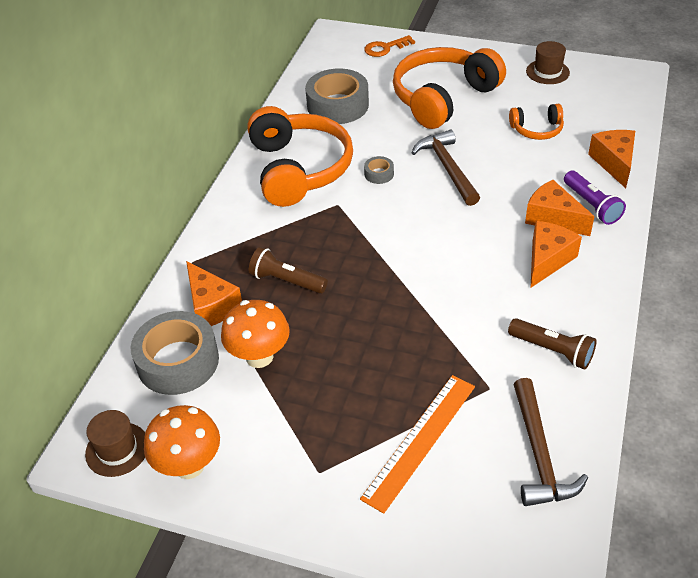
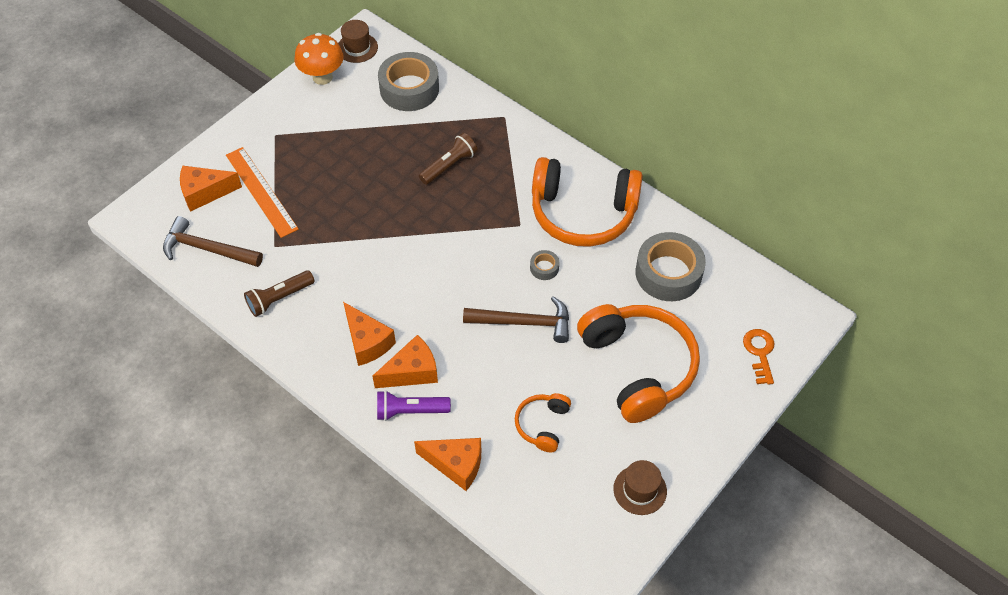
camera: 110 degrees right, 10 degrees up
(211, 306) = (450, 117): orange cheese -> orange cheese (205, 193)
(259, 357) = (385, 131): orange mushroom -> none

